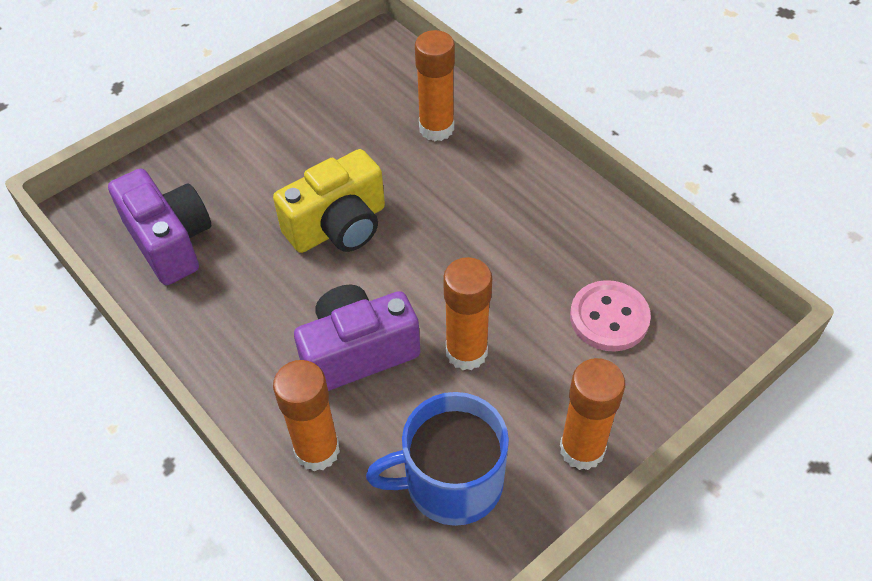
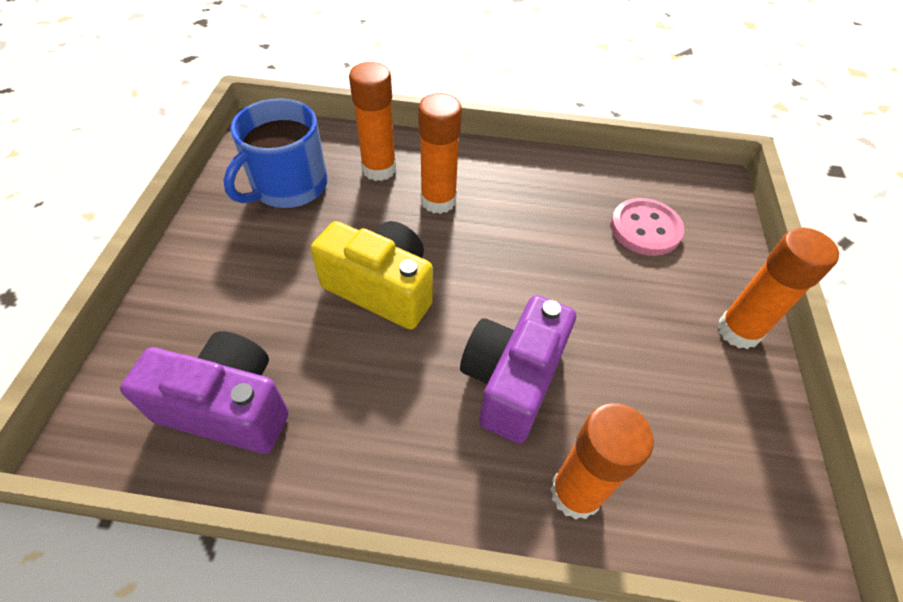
camera: 45 degrees left, 0 degrees up
(338, 226) = (381, 288): yellow camera -> yellow camera turned 75 degrees counterclockwise
(451, 482) = (696, 428): blue mug -> blue mug (288, 186)
(466, 352) = (588, 319): orange glue stick -> orange glue stick (438, 201)

